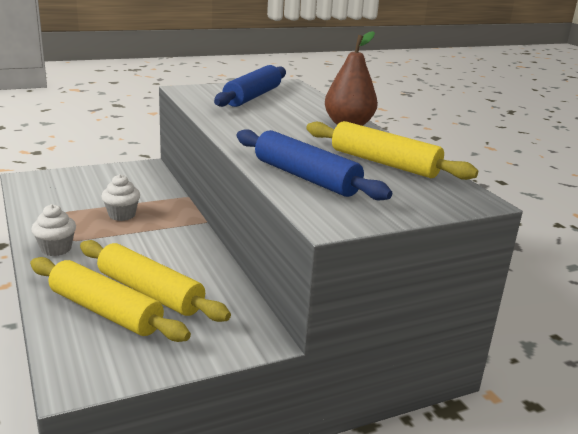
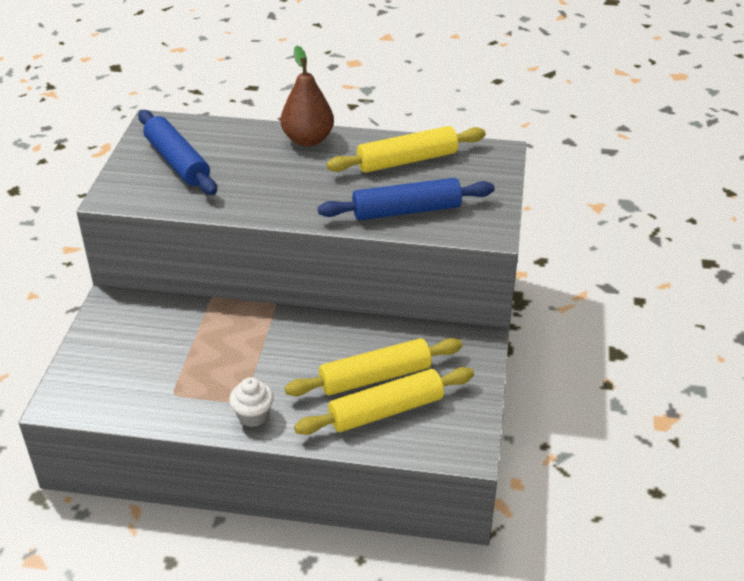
camera: 55 degrees left, 15 degrees up
(122, 215) = (216, 353): white cupcake -> none

